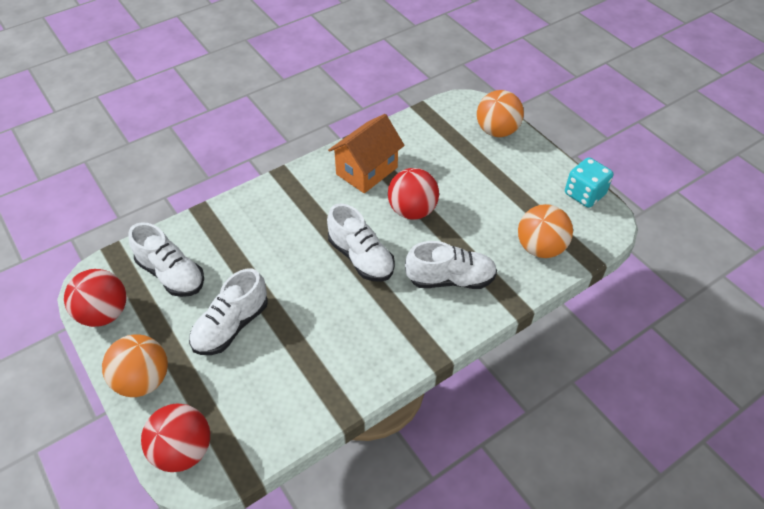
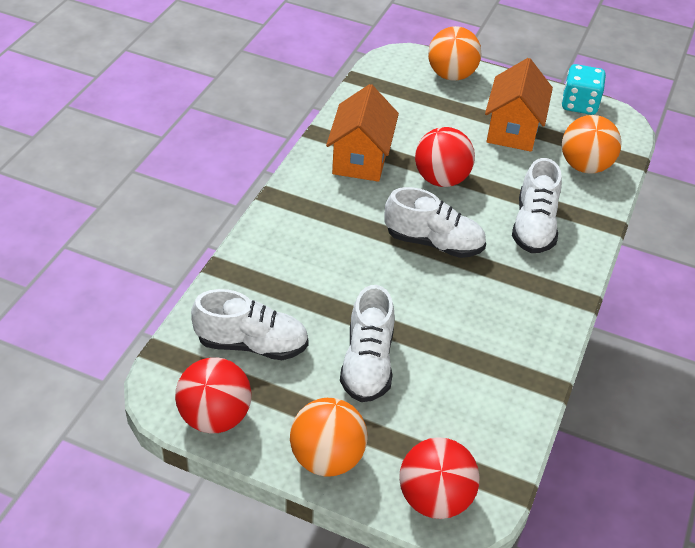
camera: 35 degrees left, 5 degrees down
(450, 279) = (534, 226): white shoe -> white shoe turned 135 degrees clockwise
(506, 194) = (513, 130): none -> orange house

